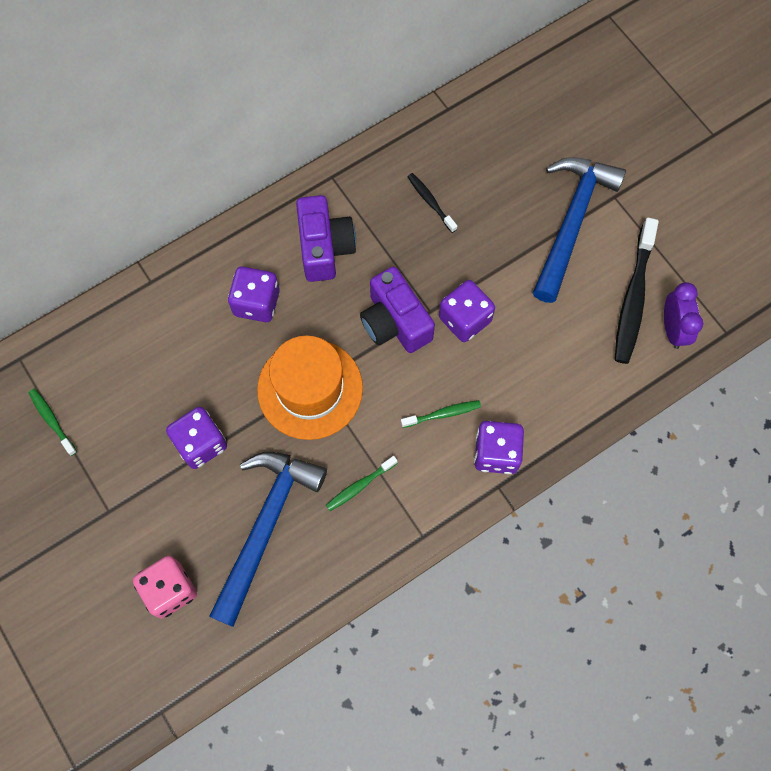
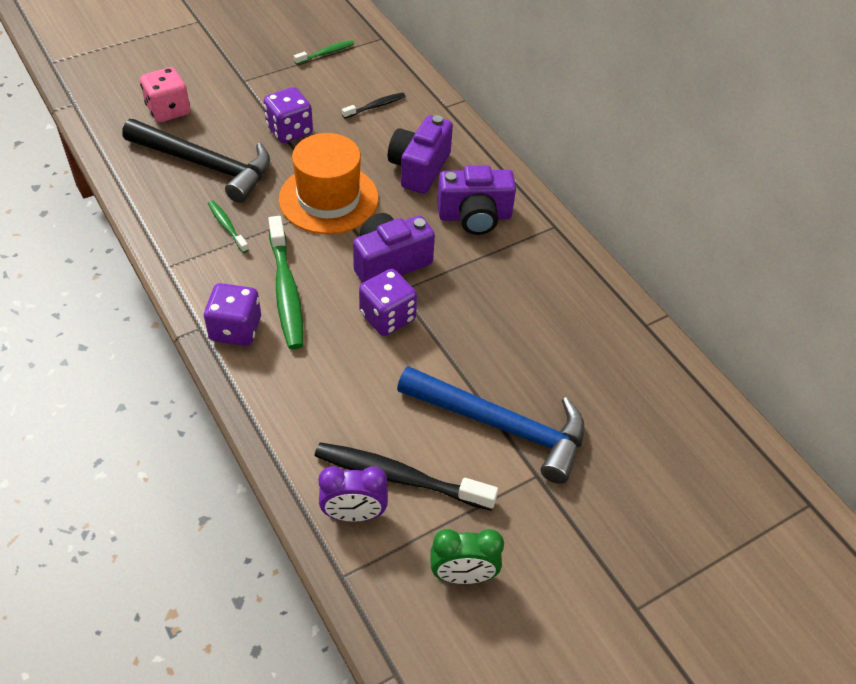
camera: 90 degrees right, 20 degrees down
(256, 303) = (419, 168): purple dice -> purple camera
(266, 526) = (206, 165): blue hammer -> black hammer
(430, 202) = (527, 300): black toothbrush -> black toothbrush (375, 106)
(443, 414) = (286, 291): green toothbrush -> green toothbrush, size x1.94
(710, 248) = (463, 575): none -> green clock

